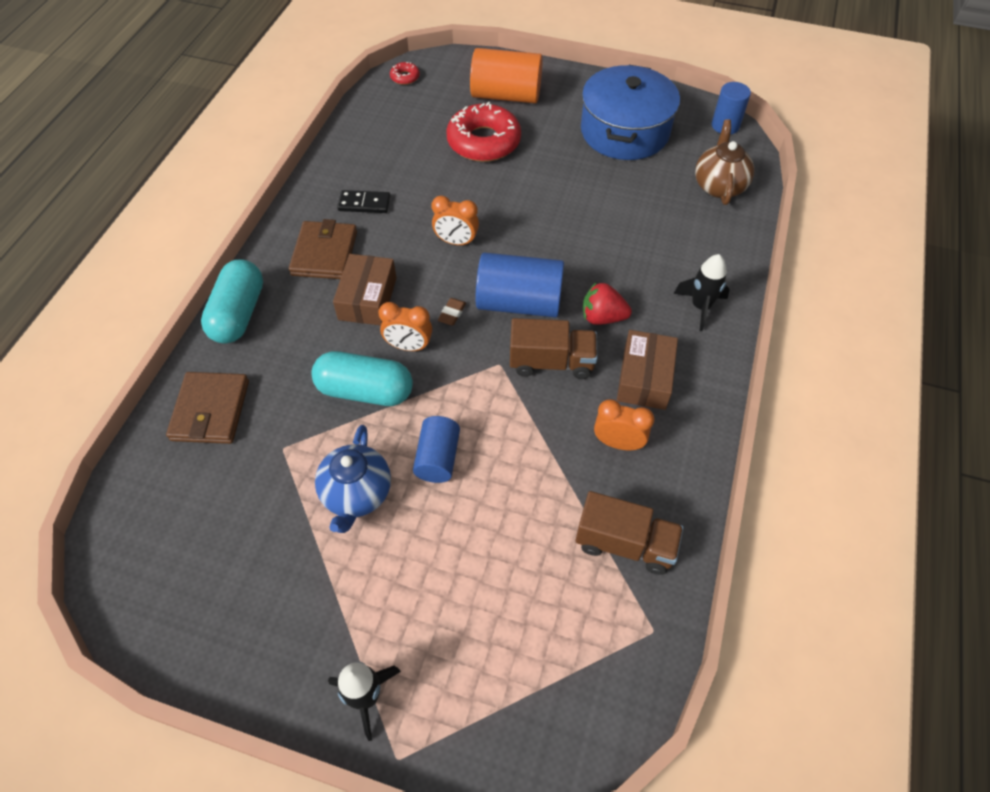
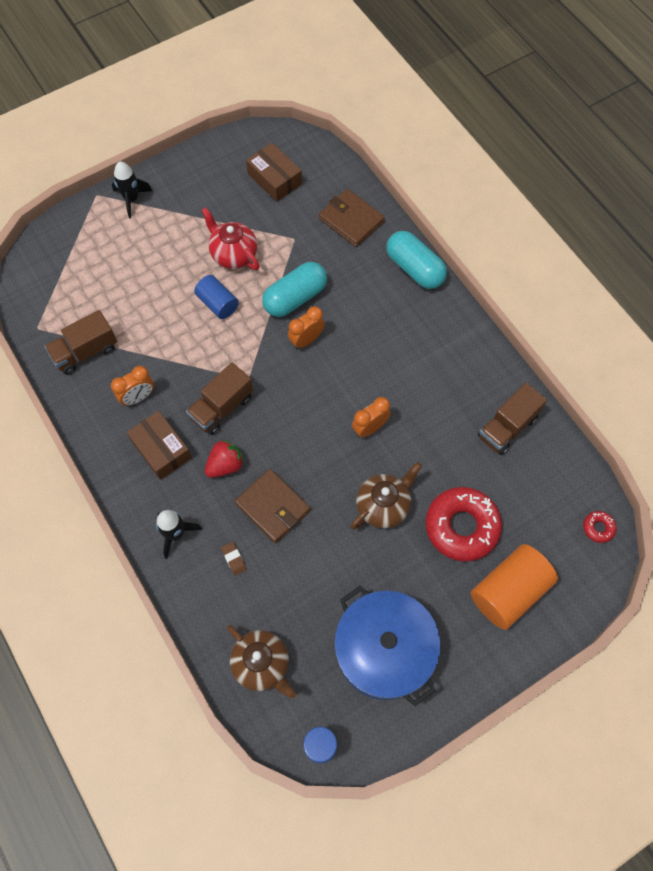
camera: 130 degrees right, 10 degrees up
(324, 253) = (428, 343): brown wallet -> brown wallet (273, 507)
(356, 494) = (233, 254): blue teapot -> red teapot
(364, 203) = (458, 396): black domino -> none
(365, 160) = (507, 427): none -> brown truck
(367, 298) = (365, 342): brown box -> brown box (274, 179)
(452, 313) = (310, 381): brown eraser -> brown eraser (234, 559)
(517, 193) = (383, 506): none -> brown teapot
(519, 303) = (282, 425): blue cylinder -> none

